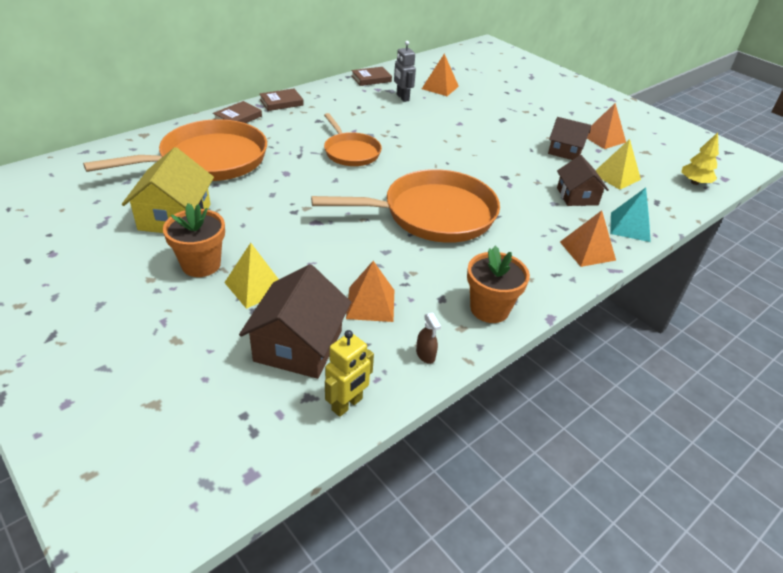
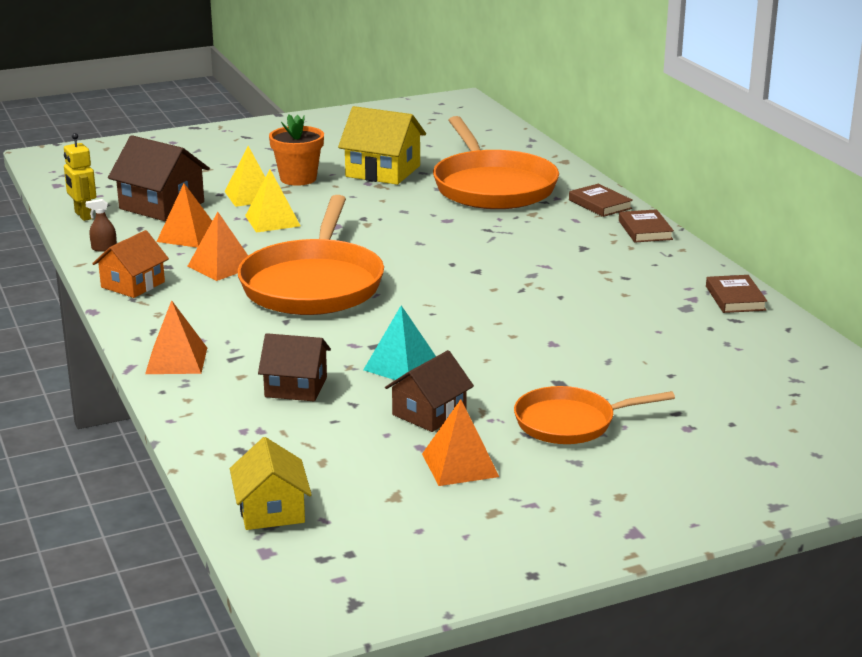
camera: 110 degrees right, 15 degrees down
(350, 152) = (485, 257): orange pan -> orange pan (570, 422)
(402, 98) = (656, 313): grey robot -> none
(440, 87) = (699, 351): orange pyramid -> orange pyramid (221, 266)
(489, 309) = (133, 284): orange flower pot -> orange house
(616, 176) = (330, 437): yellow pyramid -> yellow pyramid (272, 221)
(630, 227) = (200, 406): turquoise pyramid -> turquoise pyramid (401, 366)
(694, 182) = (271, 510): yellow tree -> yellow house

